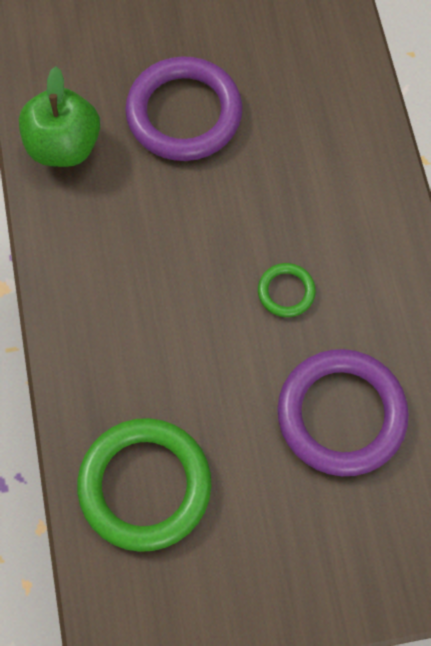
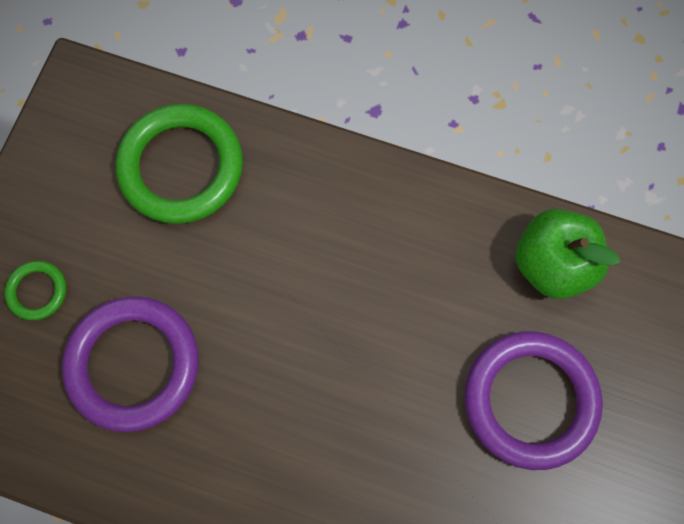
camera: 120 degrees right, 5 degrees up
(286, 292) = (278, 386): green ring -> green ring (37, 291)

